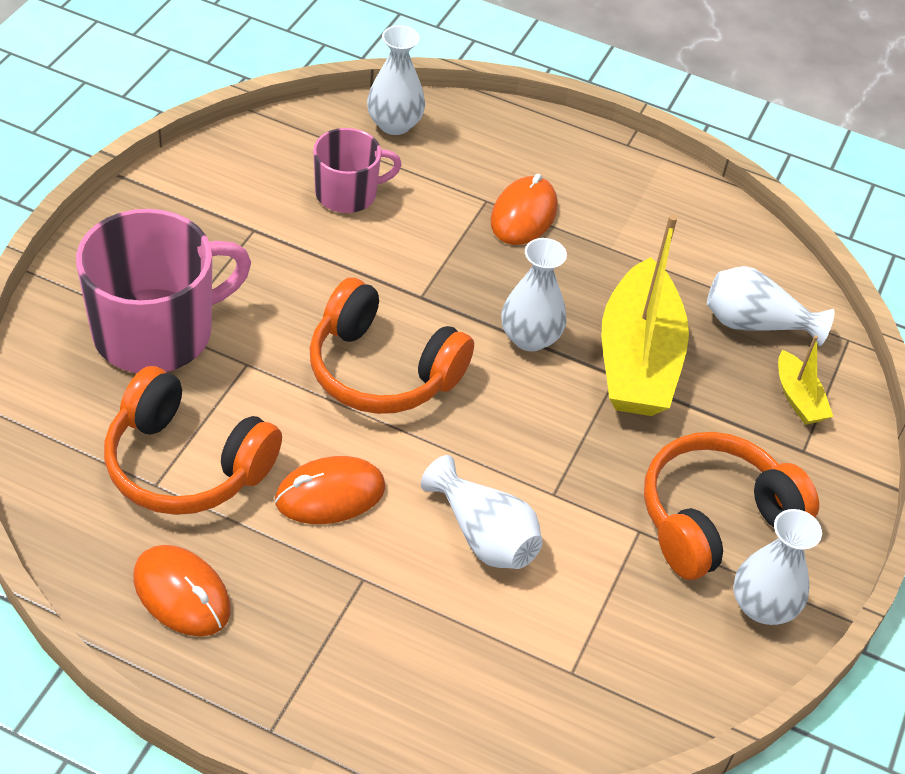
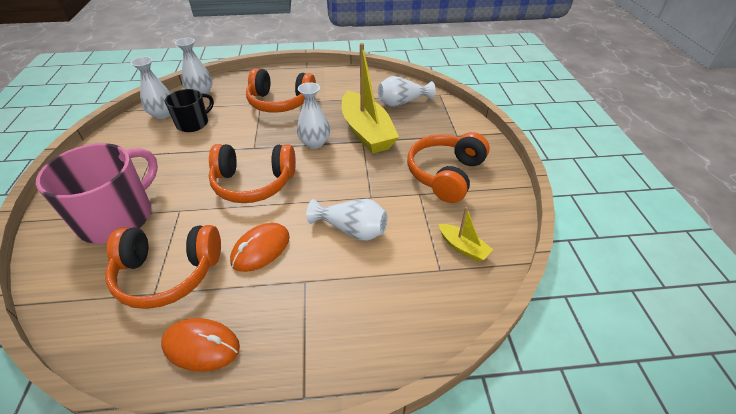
camera: 25 degrees left, 5 degrees down
(347, 193) = (193, 123): pink mug -> black mug
(524, 215) = (280, 102): orange mouse -> orange headphones
(762, 606) = (494, 198): white vase -> white vase (163, 114)
(798, 398) = (439, 119): yellow boat -> yellow boat (463, 247)

